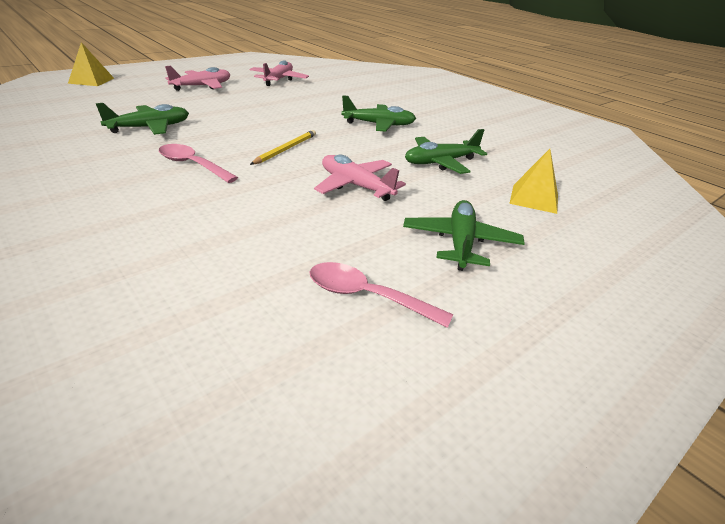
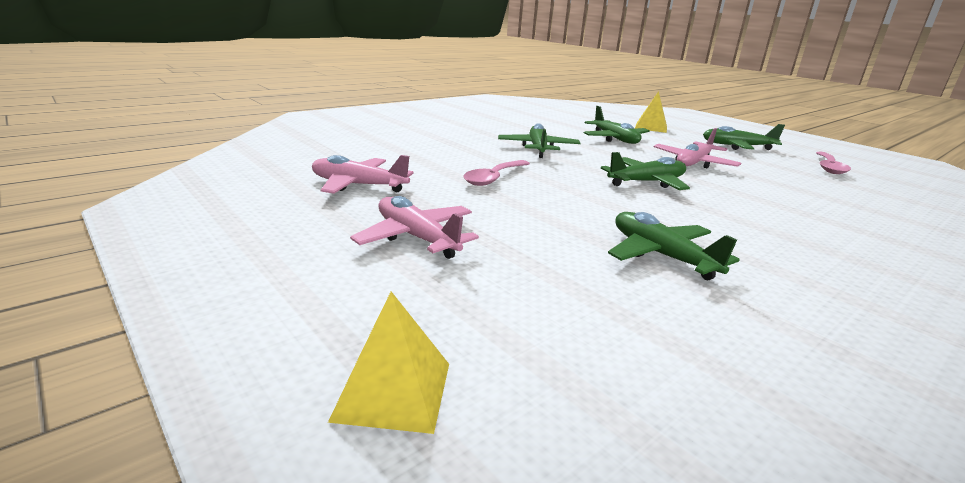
camera: 90 degrees left, 10 degrees down
(192, 165) = (739, 219): pink spoon -> pink spoon (494, 178)
(285, 149) = (646, 182): yellow pencil -> green plane

